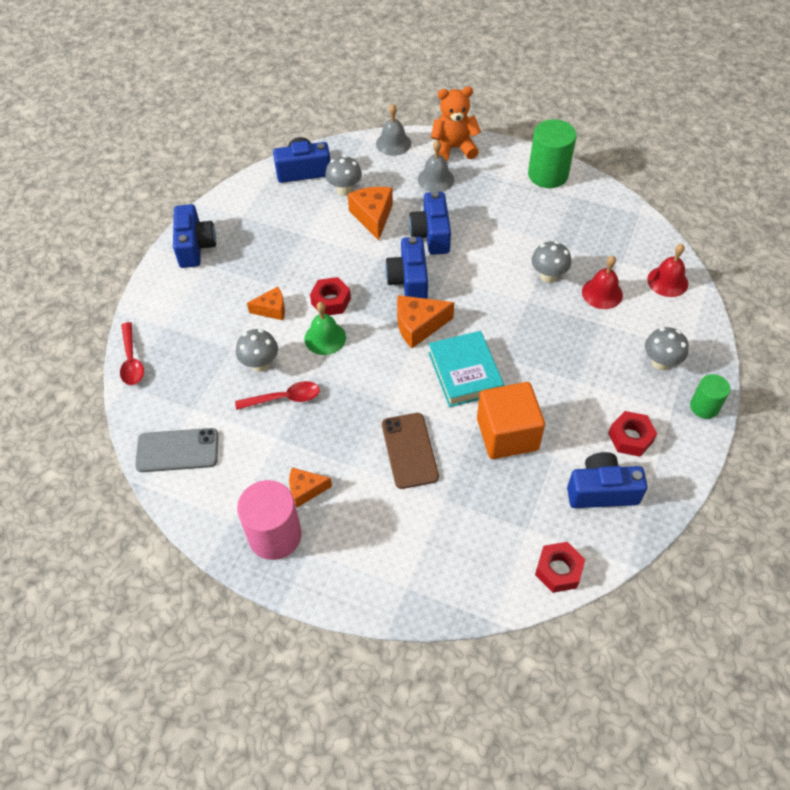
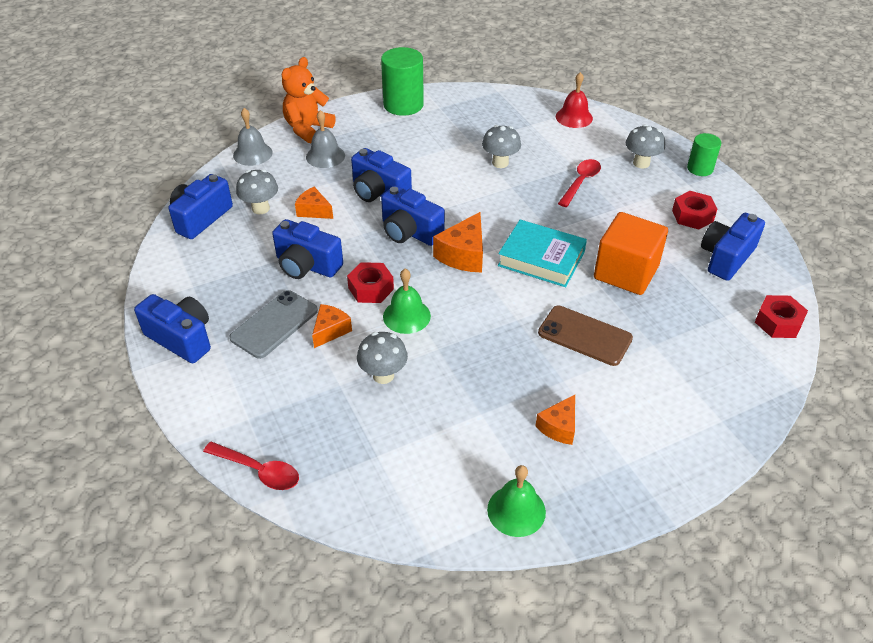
camera: 50 degrees left, 10 degrees down
(177, 450) = (414, 497): grey phone -> grey phone (274, 324)
(213, 511) = (516, 510): none -> green bell
(275, 535) = (588, 479): pink cylinder -> none
(284, 398) = (442, 381): red spoon -> red spoon (581, 182)
(317, 253) = (307, 265): none -> blue camera
(373, 217) = (314, 211): orange cheese -> orange cheese, size x0.64
(602, 293) = (548, 149): red bell -> none

